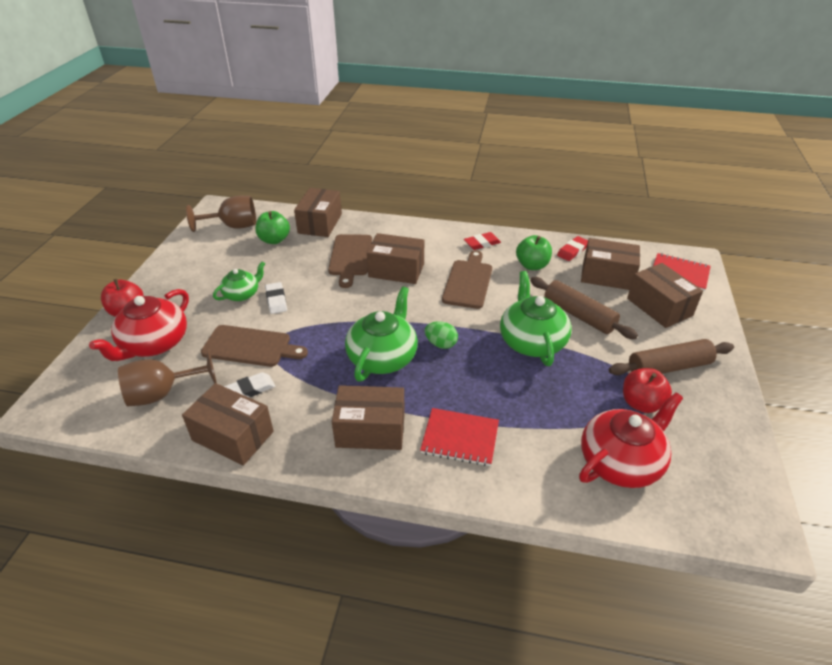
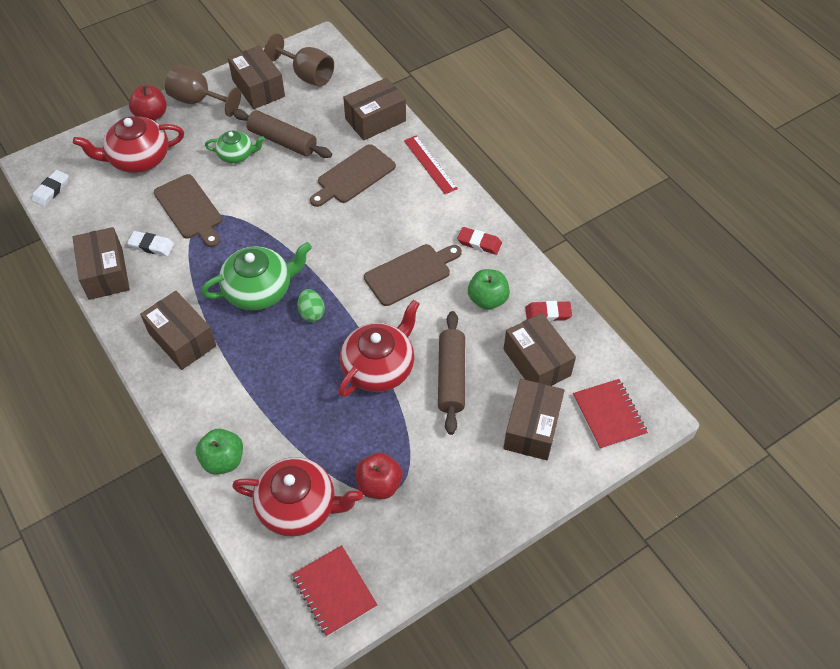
camera: 45 degrees right, 15 degrees up
(162, 393) = (102, 206): brown goblet -> brown goblet (198, 100)
(274, 240) = (320, 113): green apple -> green apple (223, 460)
(276, 300) = (252, 179): white eraser -> white eraser (51, 190)
(391, 225) = (430, 164): none -> red ruler
(396, 270) = (371, 217): brown box -> brown box (258, 88)
(460, 438) = (225, 395): red notebook -> red notebook (334, 591)
(531, 341) = (379, 367): green teapot -> red teapot
(668, 367) = (448, 479): brown rolling pin -> brown rolling pin (282, 141)

